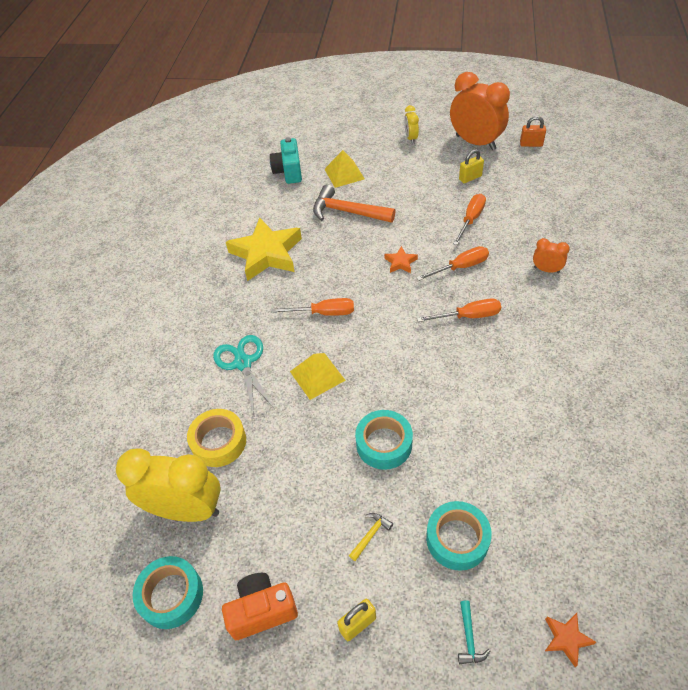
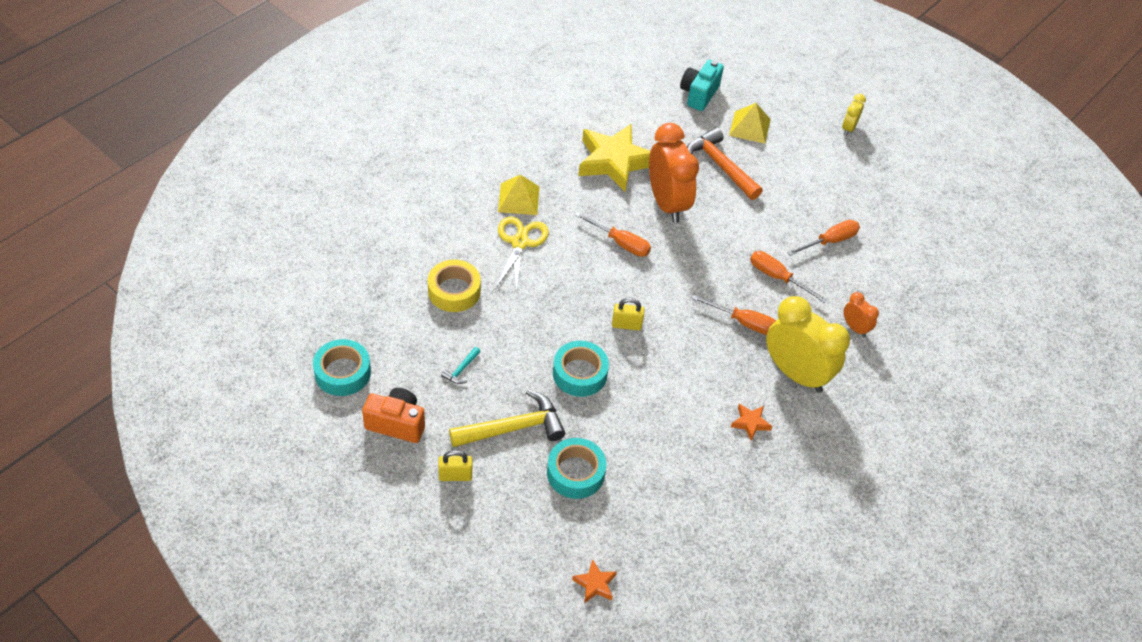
camera: 25 degrees right, 0 degrees up
(186, 509) = (394, 323): yellow clock -> yellow clock (796, 373)
(243, 363) = (520, 242): turquoise scissors -> yellow scissors
(317, 375) = (571, 290): yellow pyramid -> yellow pyramid (518, 199)
(370, 535) = (514, 428): yellow hammer -> yellow hammer, size x2.27
(400, 262) = (726, 240): orange star -> orange star (750, 423)
(460, 267) = (777, 277): orange screwdriver -> orange screwdriver turned 150 degrees counterclockwise
(469, 638) = (526, 536): turquoise hammer -> turquoise hammer (461, 370)
(470, 178) = (869, 202): yellow padlock -> yellow padlock (626, 325)
(475, 142) = (910, 170): orange clock -> orange clock (667, 203)
(531, 144) = (966, 204): orange padlock -> none

